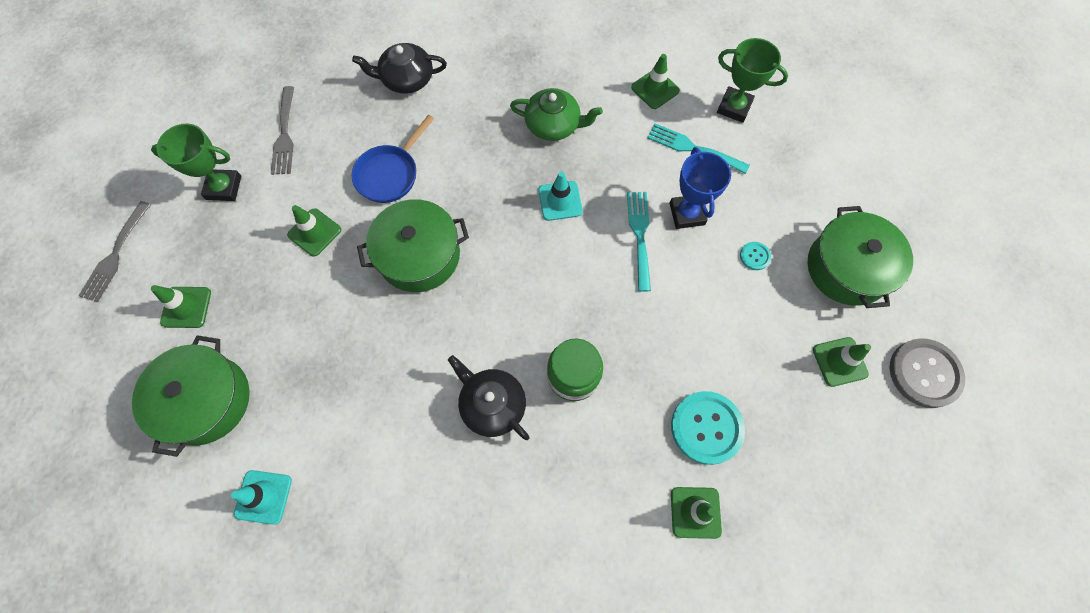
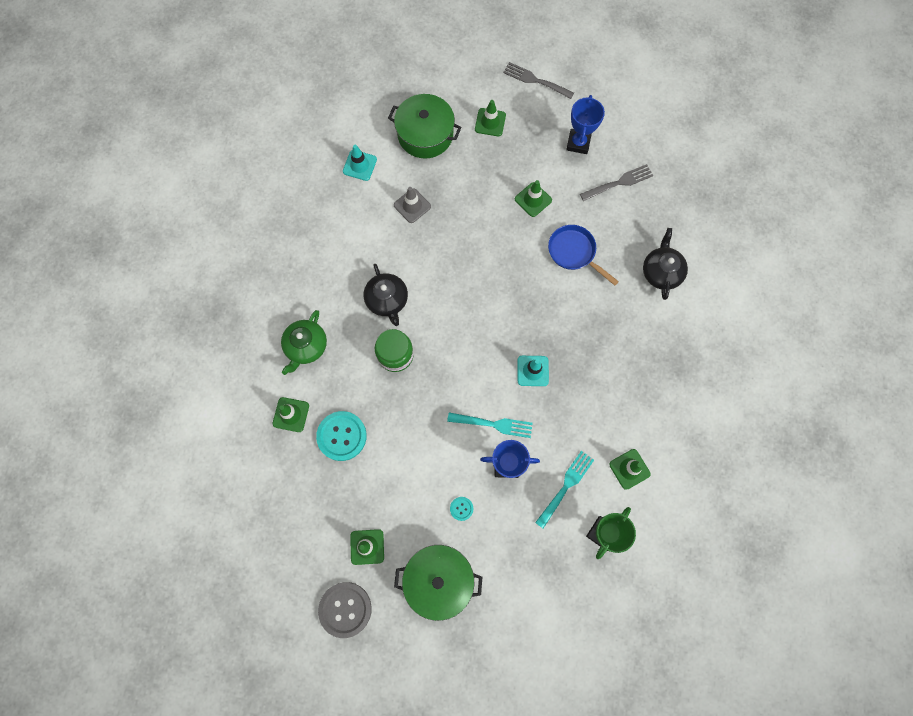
camera: 100 degrees right, 5 degrees up
(224, 188) = (578, 143): green trophy -> blue trophy
(284, 134) = (619, 183): grey fork -> grey fork turned 150 degrees clockwise
(333, 397) = (412, 206): none -> grey traffic cone
(419, 255) = (503, 266): green pot -> none
(492, 404) = (387, 300): black teapot -> black teapot turned 105 degrees clockwise
(554, 125) = (603, 378): green teapot -> green teapot (306, 346)

